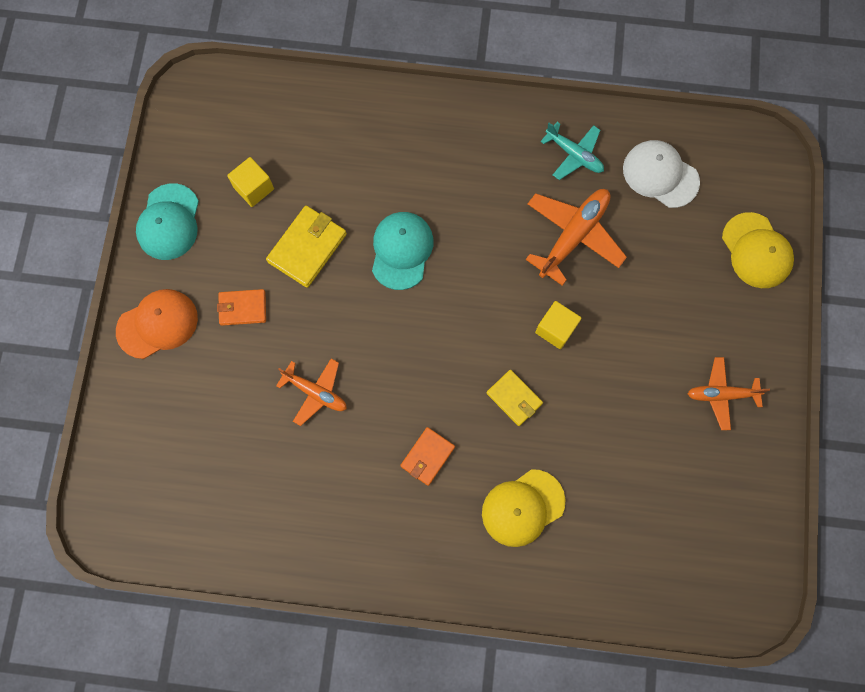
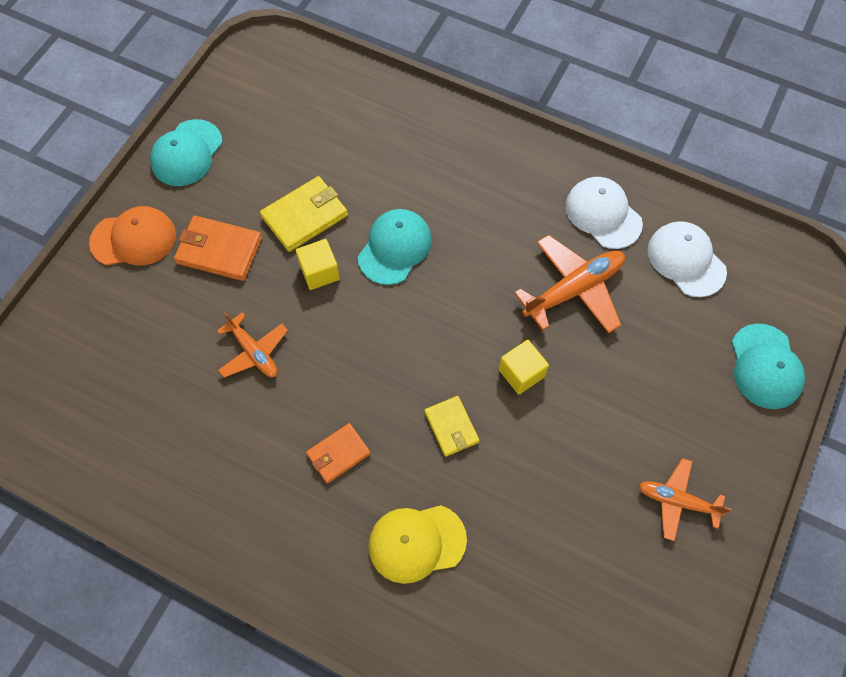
camera: 20 degrees right, 10 degrees down
(242, 308) = (219, 250): orange wallet -> orange wallet, size x1.53
(254, 188) = (278, 148): yellow cube -> yellow cube (319, 272)
(574, 155) = (603, 214): turquoise plane -> white cap
(756, 251) = (765, 366): yellow cap -> turquoise cap

